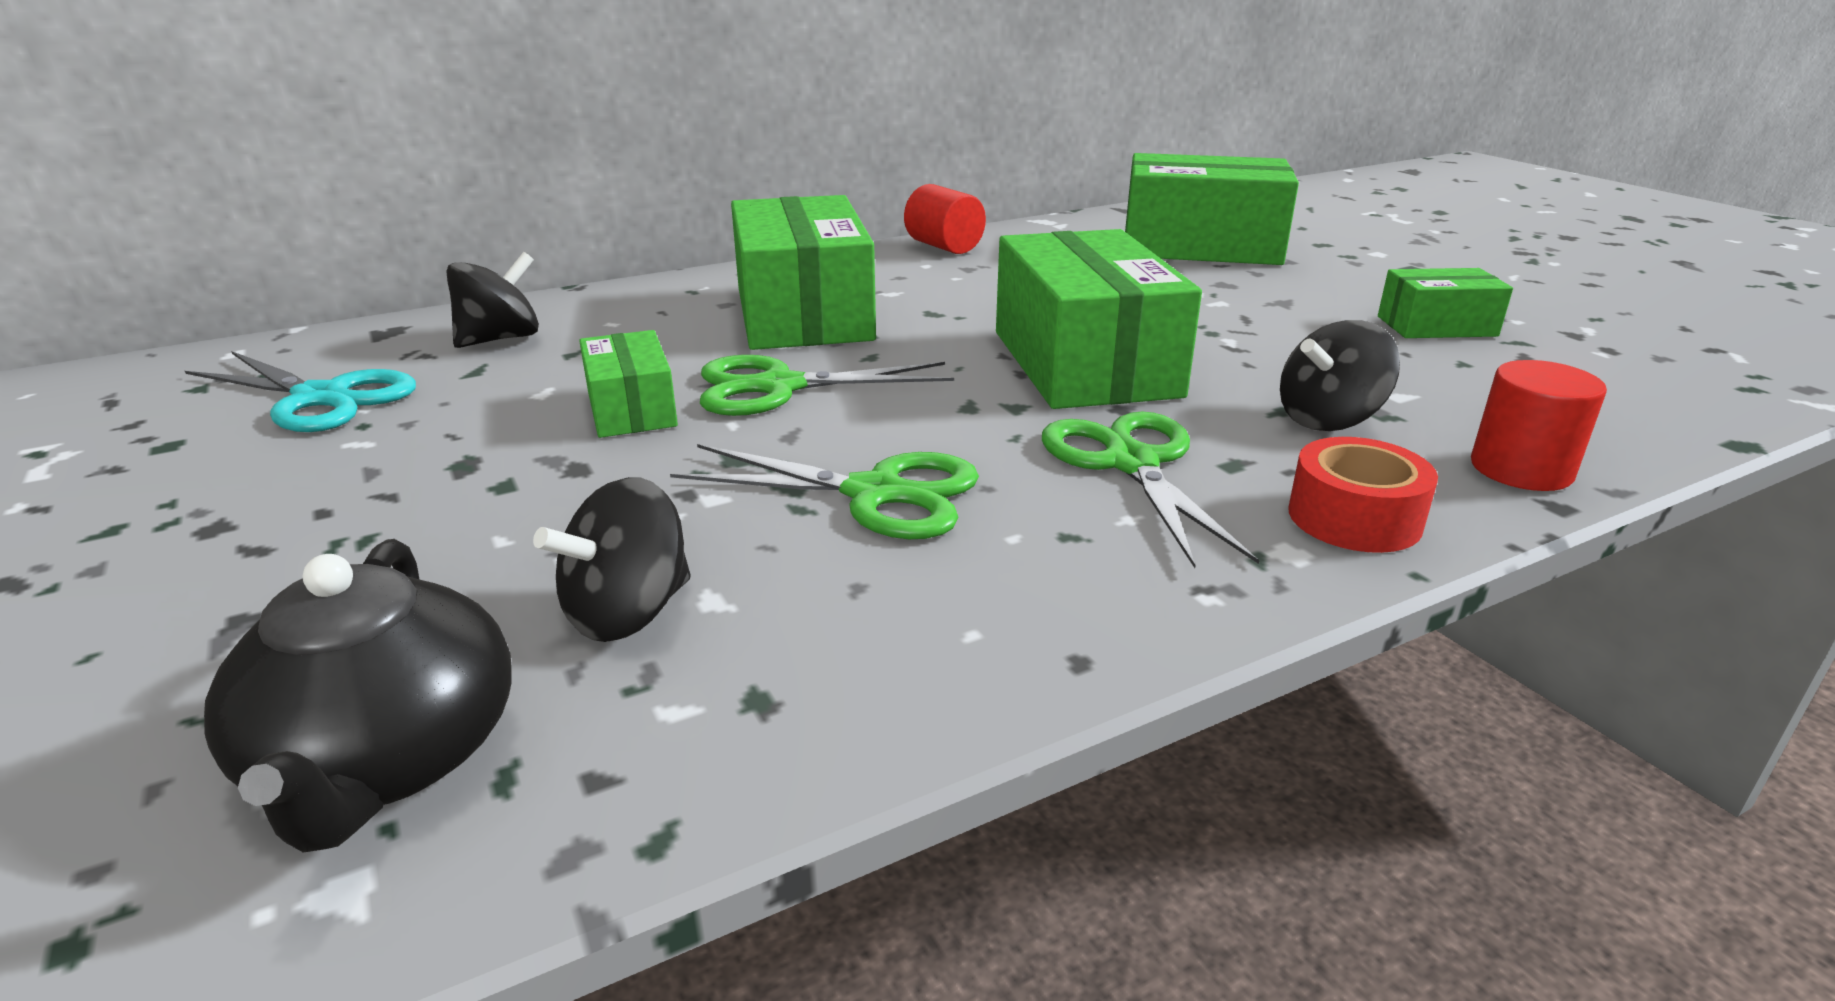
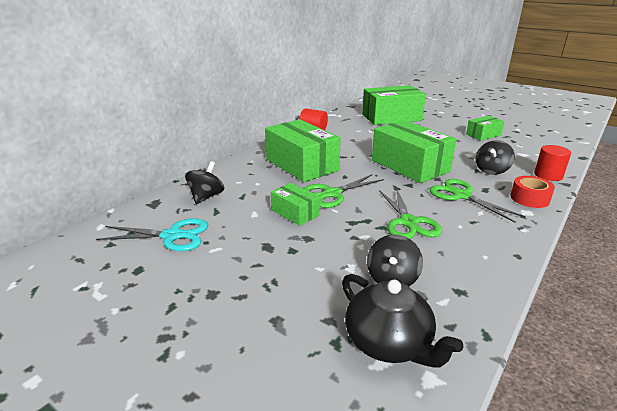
camera: 25 degrees left, 0 degrees up
(876, 494) = (408, 222): green scissors -> green scissors turned 90 degrees clockwise

